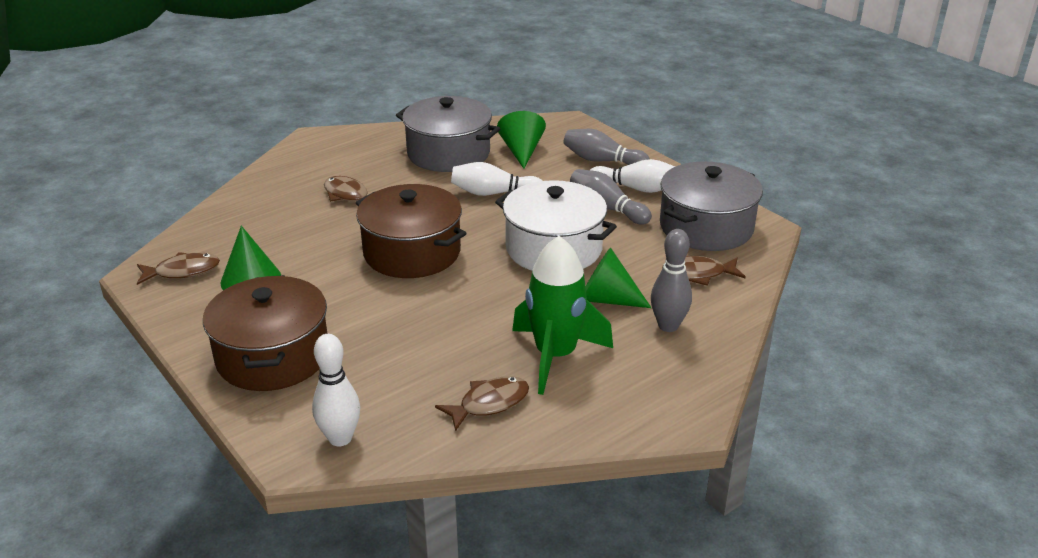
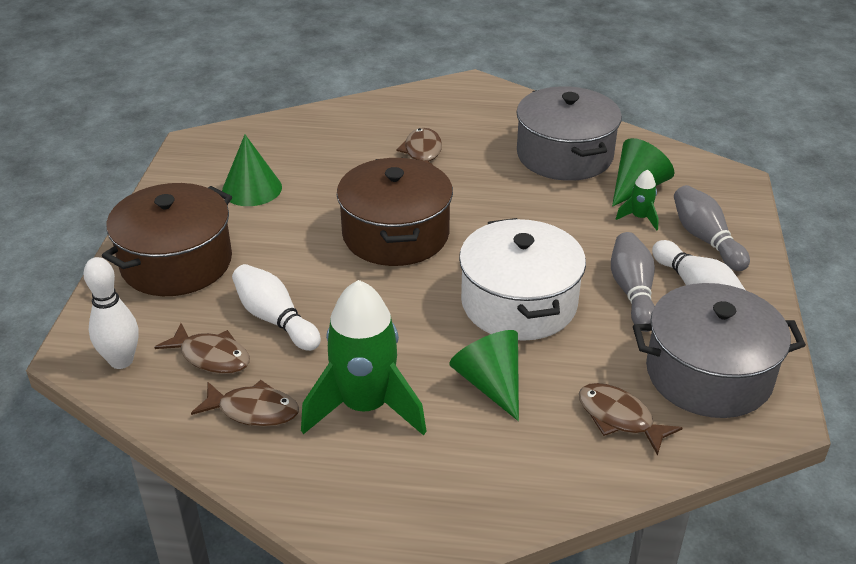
camera: 45 degrees right, 5 degrees up
(183, 271) = (220, 155): brown fish -> brown fish (211, 357)
(493, 193) = (546, 216): white bowling pin -> white bowling pin (275, 319)
(549, 167) = (639, 218): none -> green rocket
(668, 326) = (506, 450): grey bowling pin -> none

